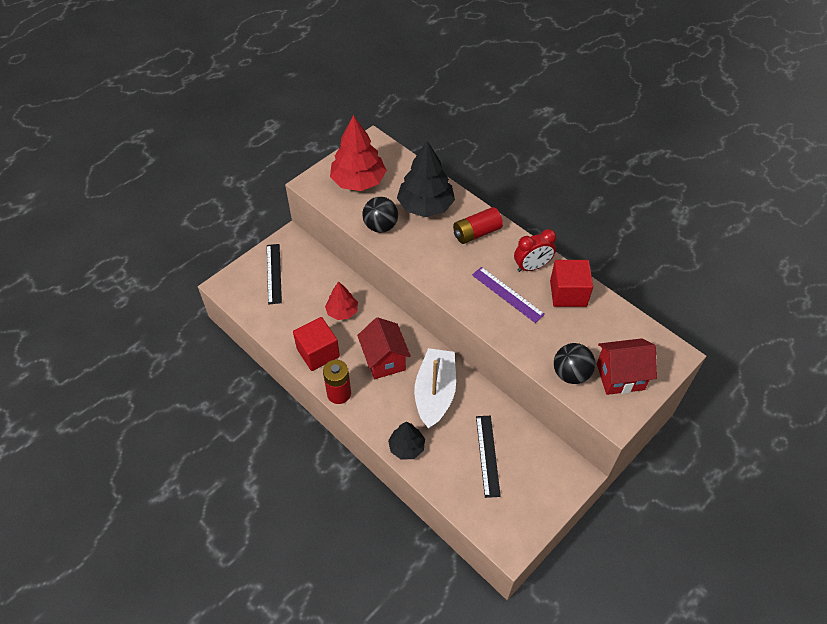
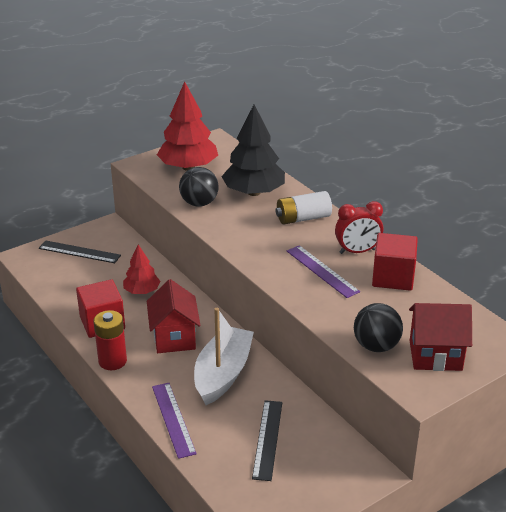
camera: 10 degrees right, 20 degrees down
(273, 273) = (79, 252): black ruler -> black ruler turned 75 degrees counterclockwise
(406, 447) = (173, 419): black tree -> purple ruler
(476, 233) = (303, 218): red battery -> white battery

